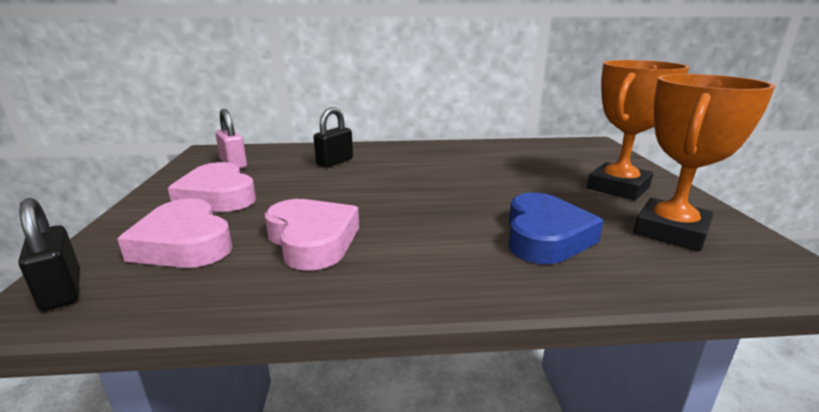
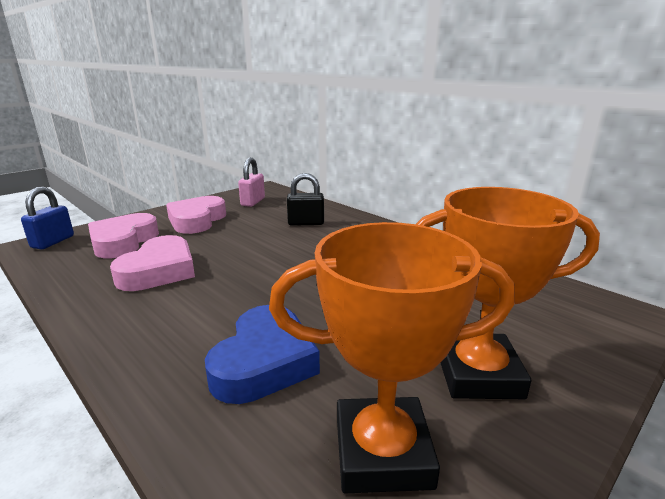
camera: 50 degrees right, 0 degrees up
(61, 291) = (53, 242): black padlock -> blue padlock
(545, 237) = (264, 362): blue heart -> blue heart turned 45 degrees counterclockwise

